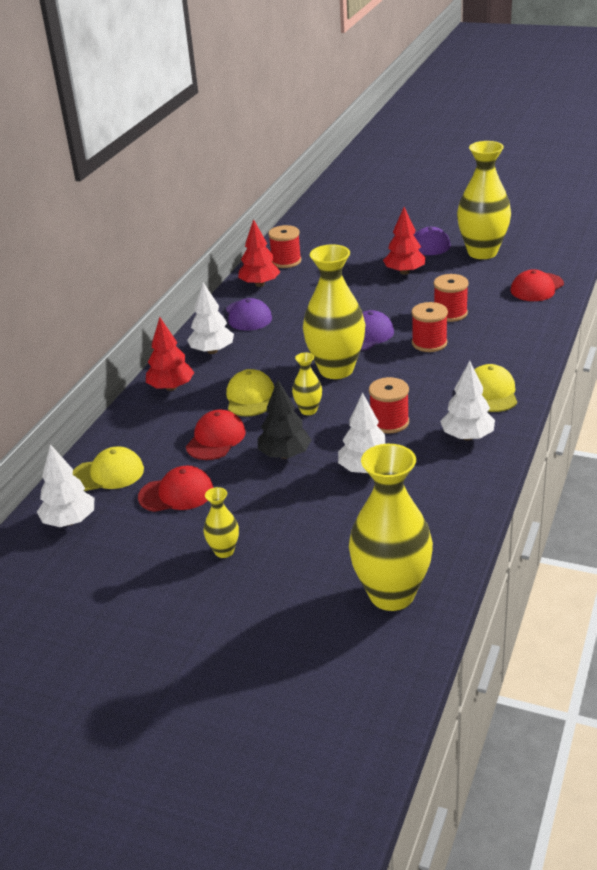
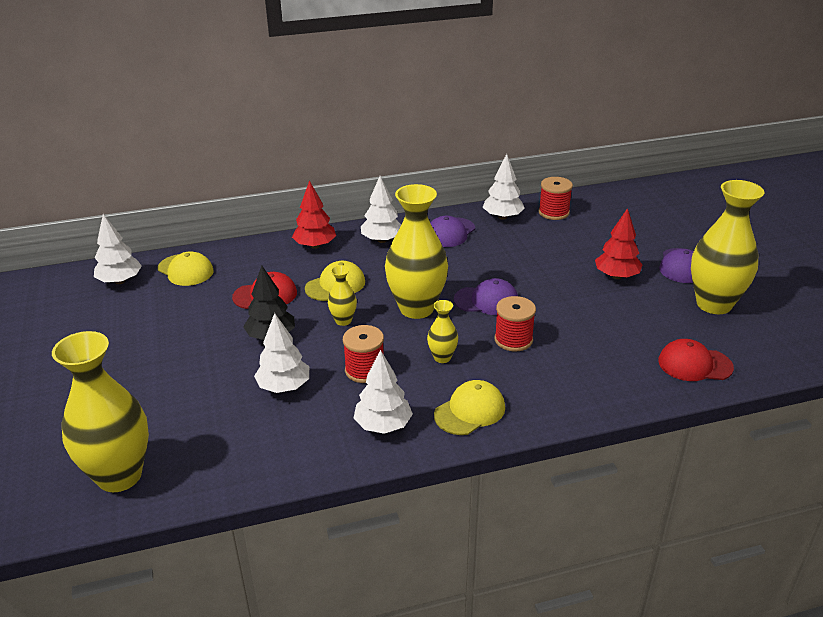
camera: 50 degrees right, 0 degrees up
(176, 493) = (182, 309): red cap -> none
(224, 551) = (126, 363): yellow vase -> yellow vase (442, 357)
(260, 284) = (502, 217): red tree -> white tree
(450, 313) = (578, 331): red spool -> none

